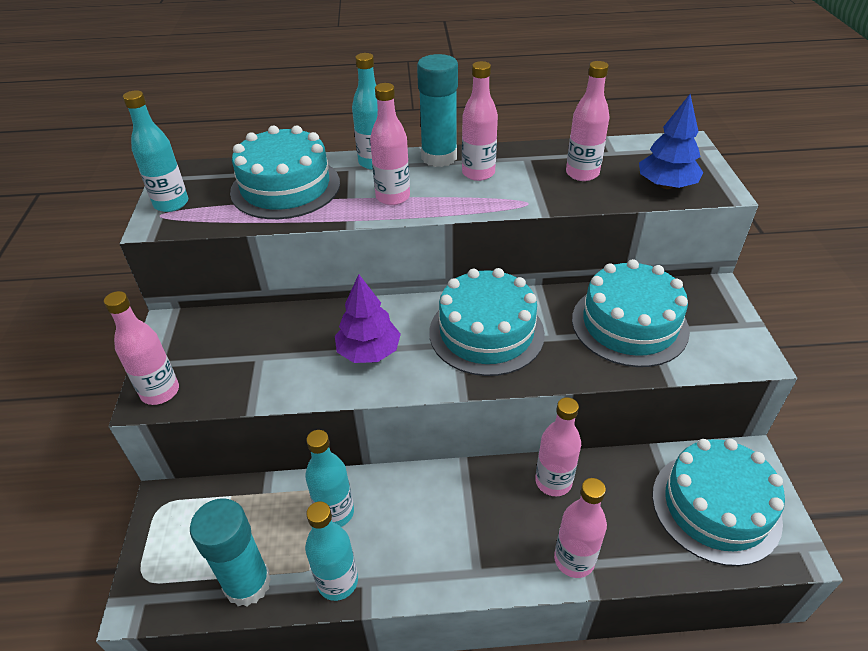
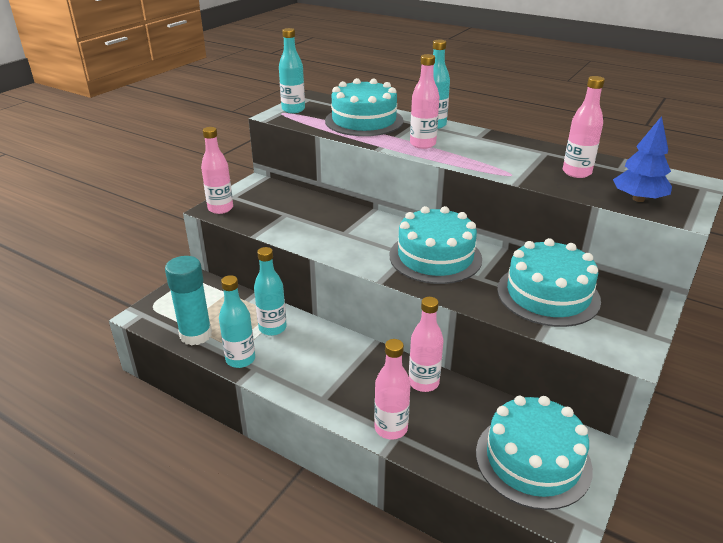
camera: 35 degrees right, 10 degrees down
(369, 352) = (349, 236): purple tree -> none
(439, 157) = (481, 134): turquoise glue stick -> none
(478, 173) = (497, 150): pink bottle -> none

